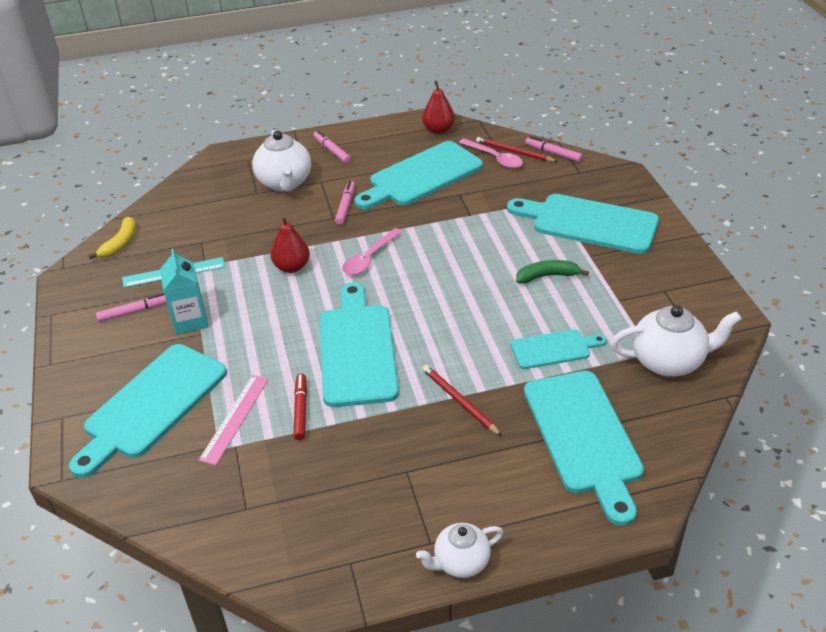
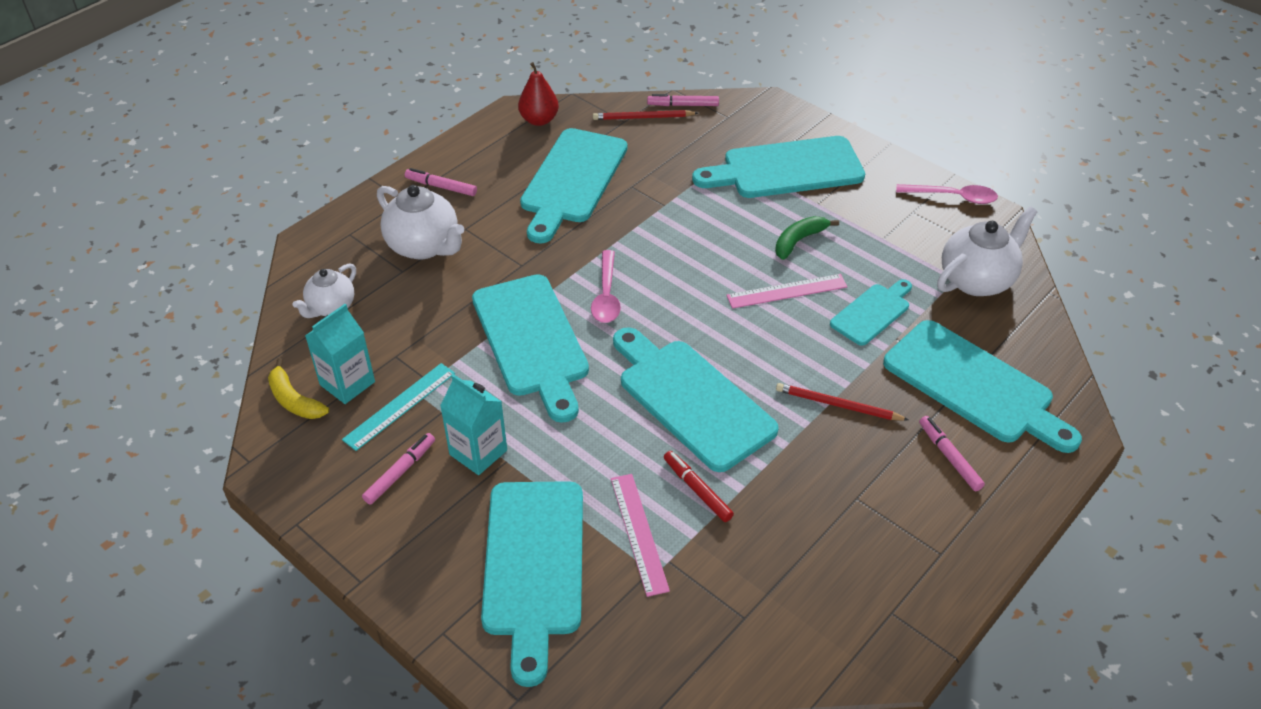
camera: 35 degrees left, 5 degrees up
(120, 243) = (294, 400): yellow banana -> yellow banana turned 150 degrees clockwise
(158, 246) = (347, 383): none -> turquoise carton
(292, 267) = (532, 341): red pear -> turquoise cutting board
(345, 206) = (522, 246): pink marker -> pink marker (949, 457)
(460, 562) = (982, 557): white teapot -> white teapot (331, 307)
(495, 158) = (630, 132): pink spoon -> pink spoon (953, 197)
(501, 307) = (787, 291): none -> pink ruler

